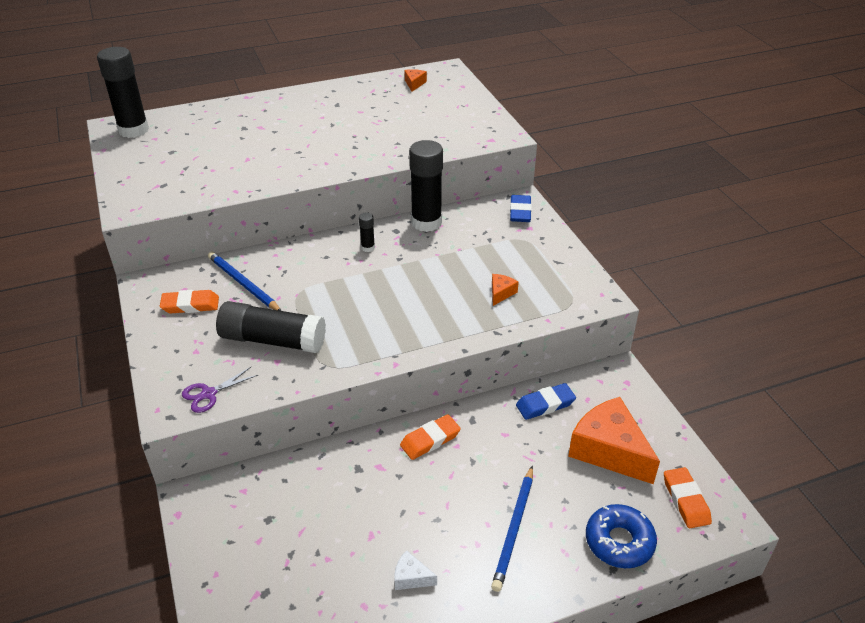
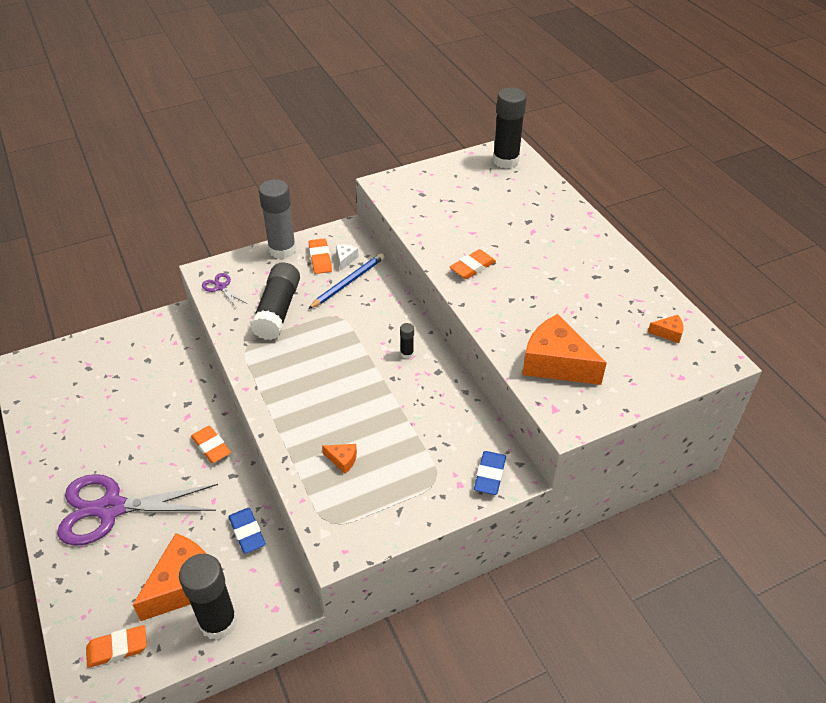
camera: 85 degrees right, 5 degrees up
(157, 338) = (282, 250): none -> grey glue stick
(302, 163) = (472, 267): none -> orange eraser
(411, 577) = (81, 445): white cheese -> white cheese (345, 259)
(426, 222) = (455, 394): black glue stick -> black glue stick (218, 622)
(440, 133) = (556, 363): none -> orange cheese
(514, 529) = (111, 508): blue pencil -> purple scissors
(520, 212) = (490, 475): blue eraser -> blue eraser turned 75 degrees counterclockwise
(619, 542) = (84, 587): blue donut -> none

